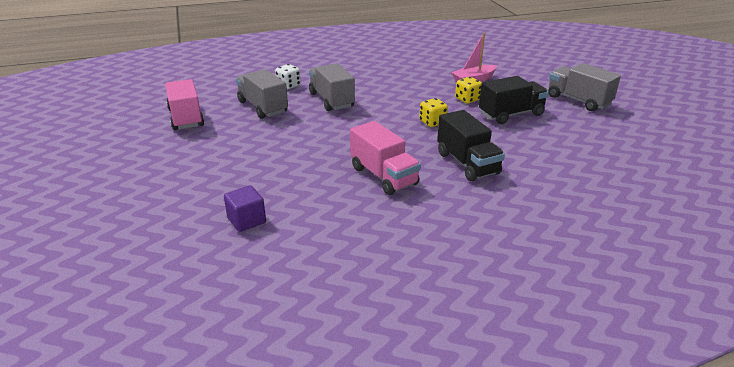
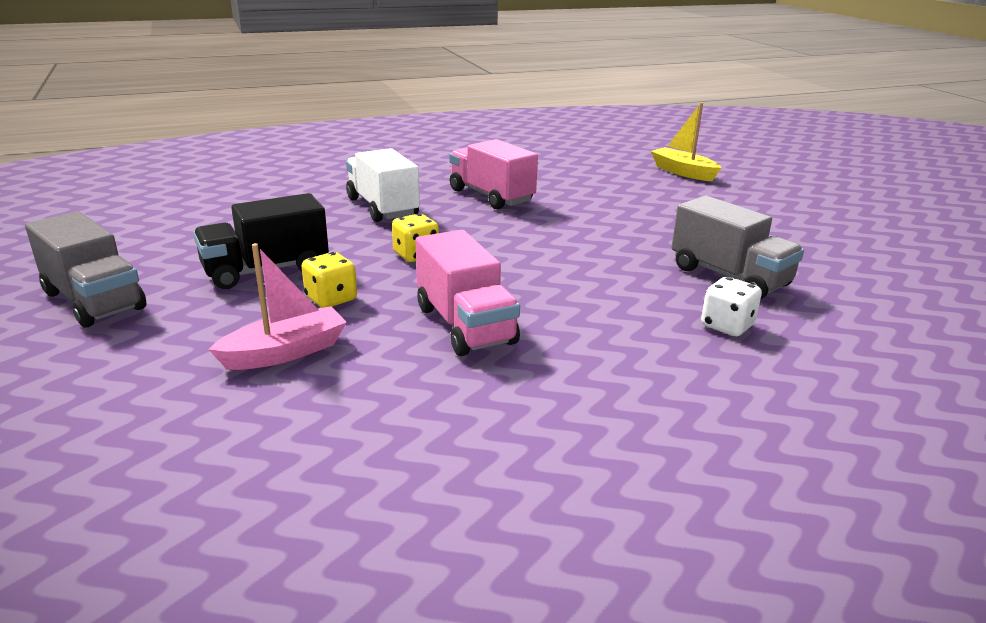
camera: 175 degrees right, 5 degrees down
(186, 118) = (836, 257): pink truck -> pink truck (465, 325)
(189, 211) = (683, 172): none -> yellow boat
(246, 220) = (620, 168): purple cube -> none
(331, 100) = (610, 293): grey truck -> none
(467, 163) = (382, 207): black truck -> white truck

